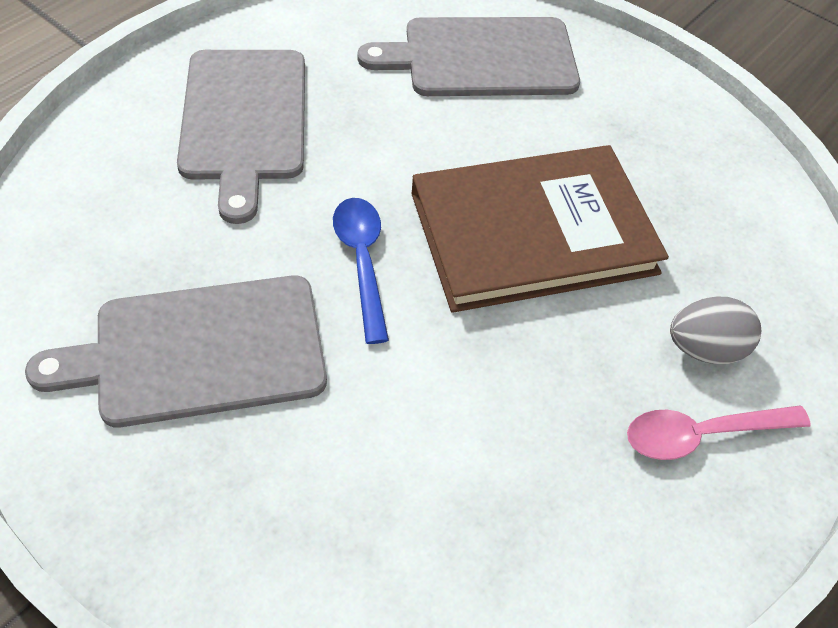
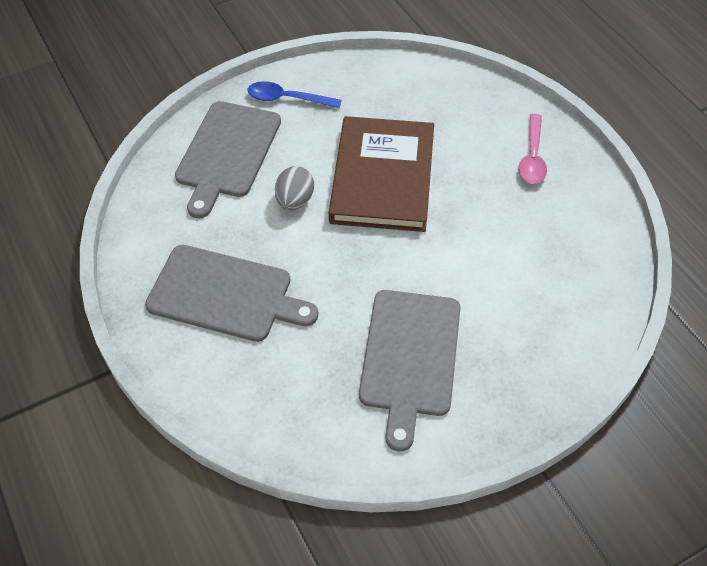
camera: 65 degrees left, 0 degrees up
(362, 262) = (373, 262): blue spoon -> blue spoon (287, 99)
(704, 348) = (484, 136): grey egg -> grey egg (295, 201)

